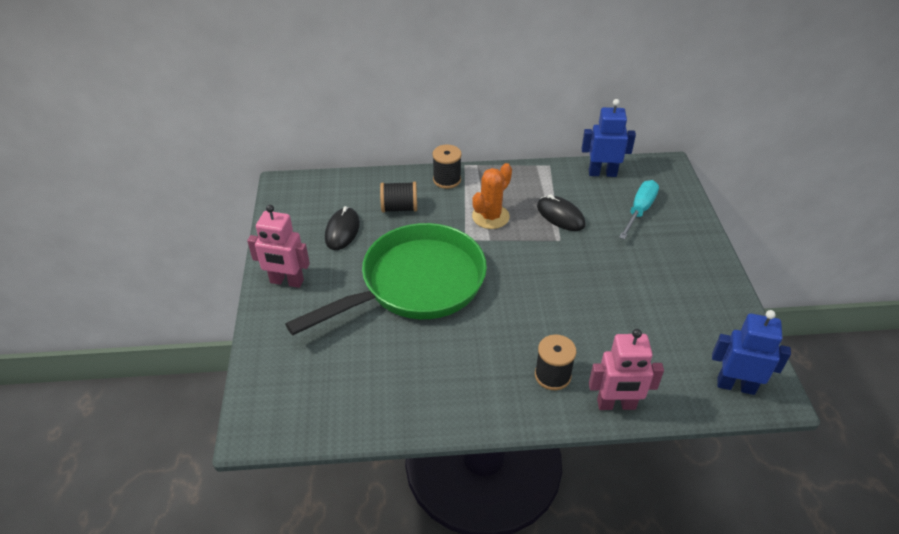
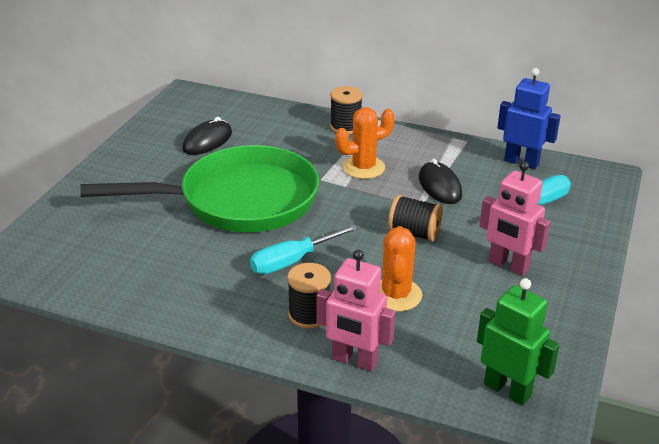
camera: 25 degrees right, 10 degrees down
(286, 282) = (123, 166): pink robot -> pink robot (508, 265)
(399, 208) = (277, 137): black spool -> black spool (414, 233)
(502, 329) = (292, 261): none -> turquoise screwdriver
(602, 331) = (396, 295): none -> orange cactus
(735, 385) = (507, 390): blue robot -> green robot

